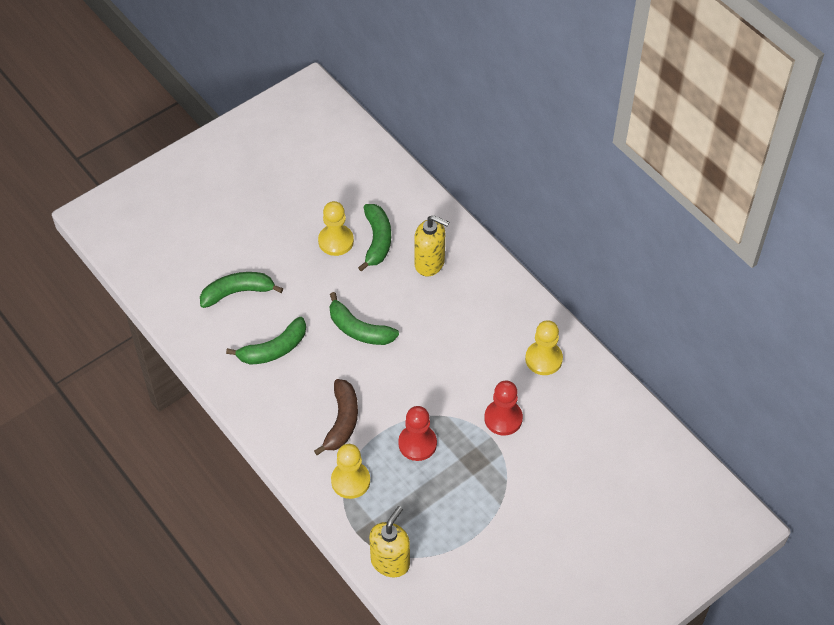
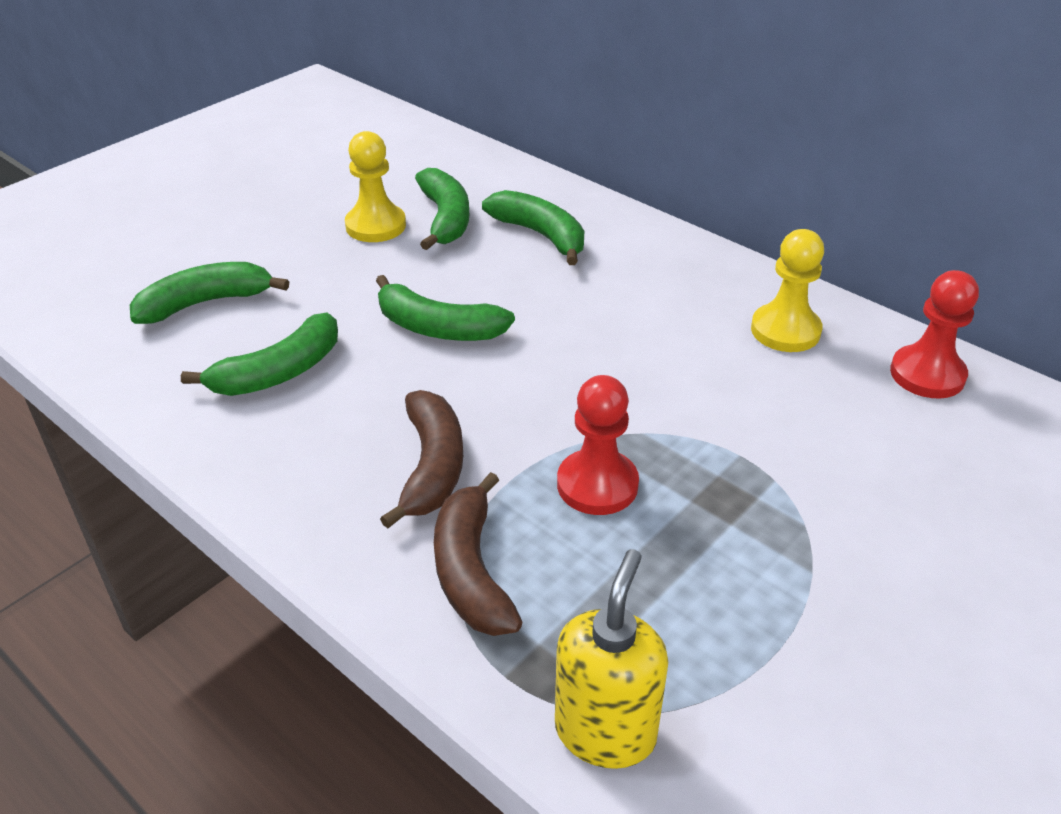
camera: 10 degrees left, 15 degrees down
(350, 481) = (471, 571): yellow pawn -> brown banana
(430, 263) = (541, 235): yellow soap dispenser -> green banana
(503, 418) = (752, 423): red pawn -> red pawn (927, 374)

